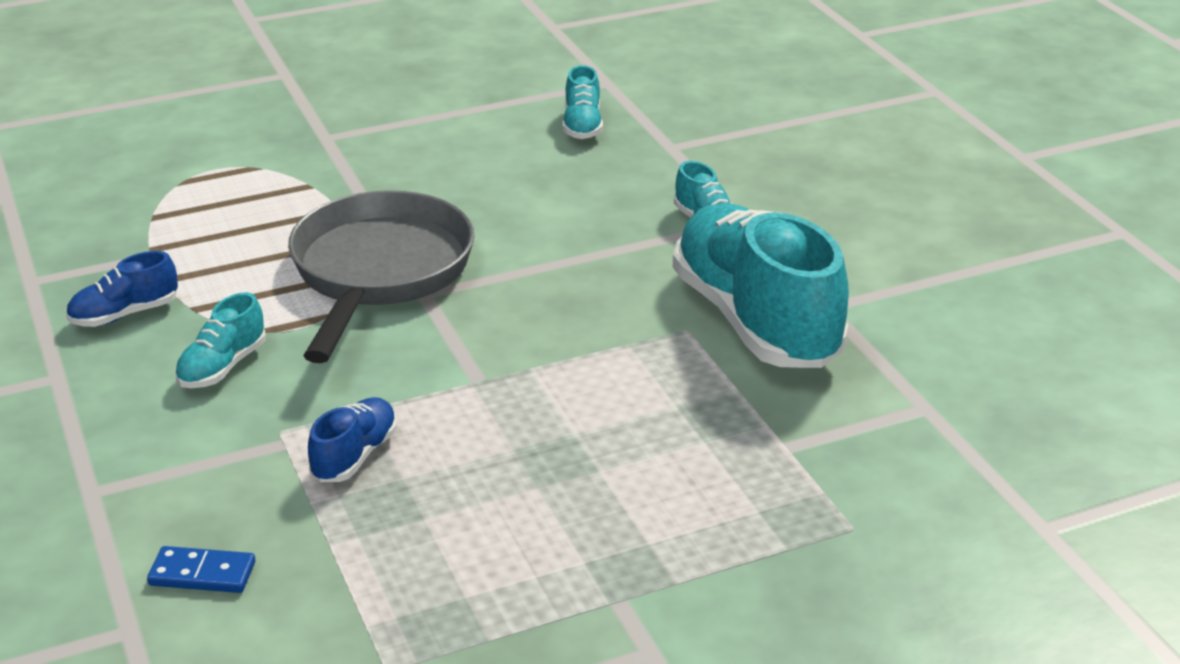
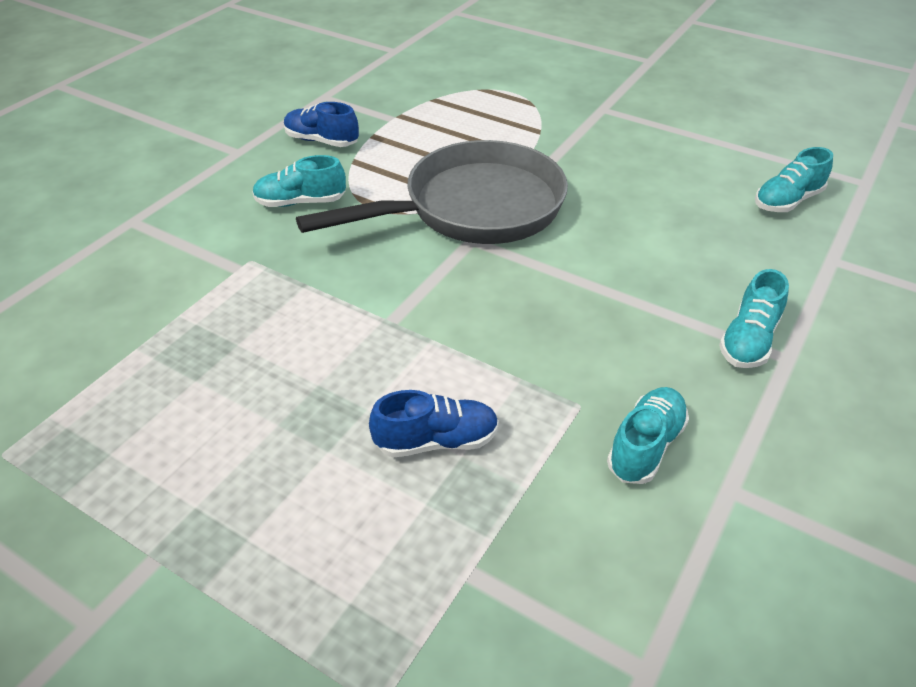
camera: 55 degrees right, 10 degrees up
(202, 573) = (71, 307): blue domino -> none
(355, 456) = (247, 308): blue shoe -> blue shoe (436, 441)
(755, 320) = (645, 446): turquoise shoe -> turquoise shoe, size x0.44

